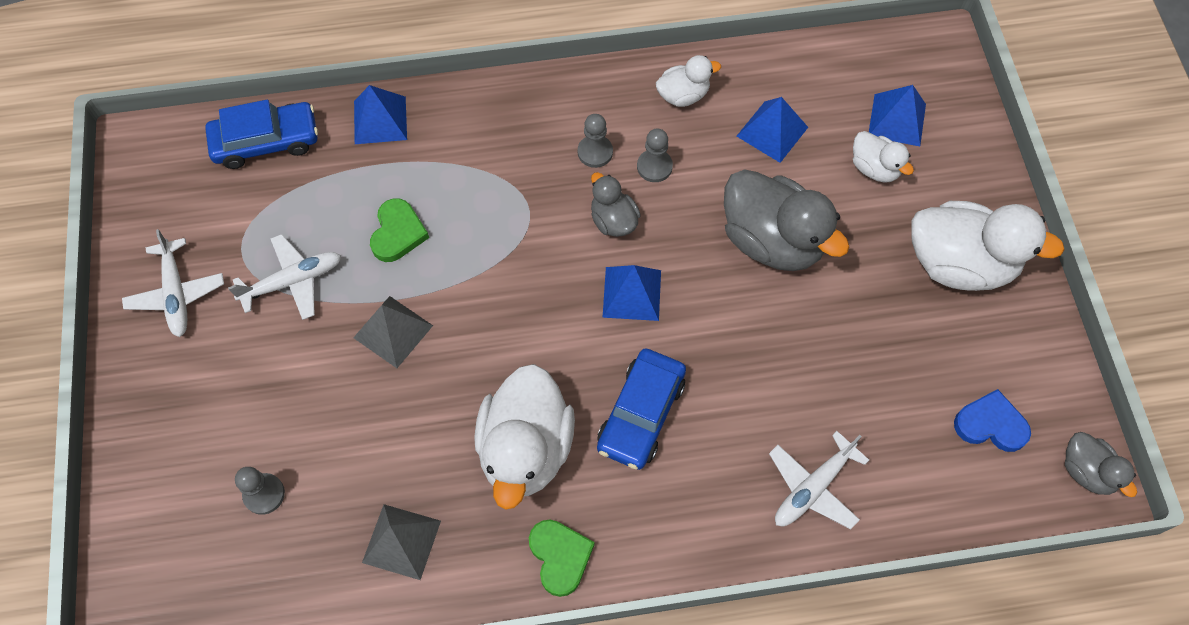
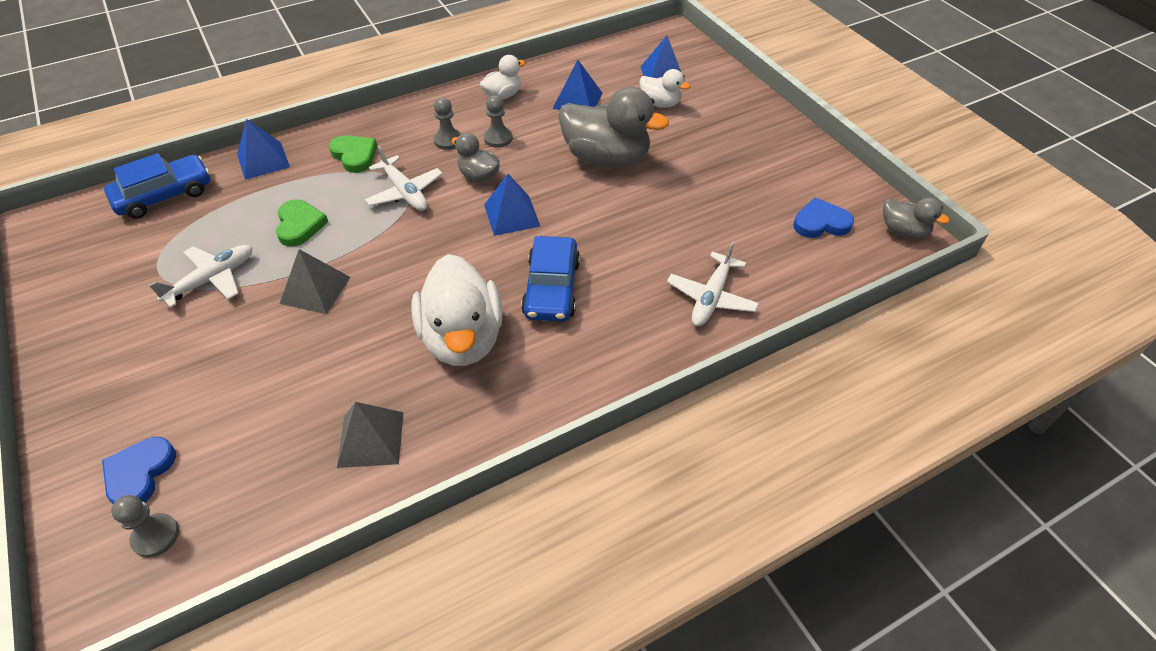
camera: 20 degrees left, 15 degrees down
(176, 293) = (99, 315): white plane -> white plane (405, 192)
(184, 503) = (139, 474): none -> blue heart
(264, 494) = (222, 442): grey pawn -> grey pawn (155, 536)
(560, 557) = (522, 406): green heart -> green heart (355, 155)
(959, 264) = (747, 140): white duck -> none

